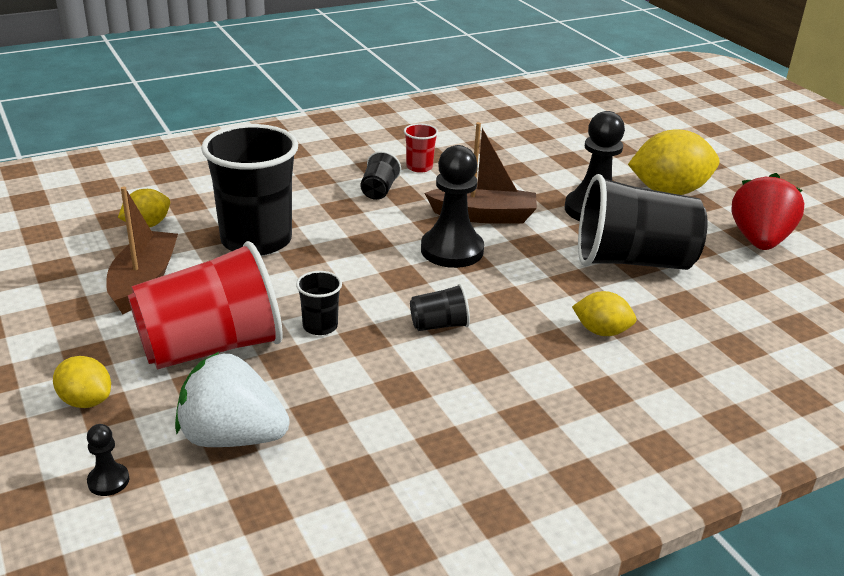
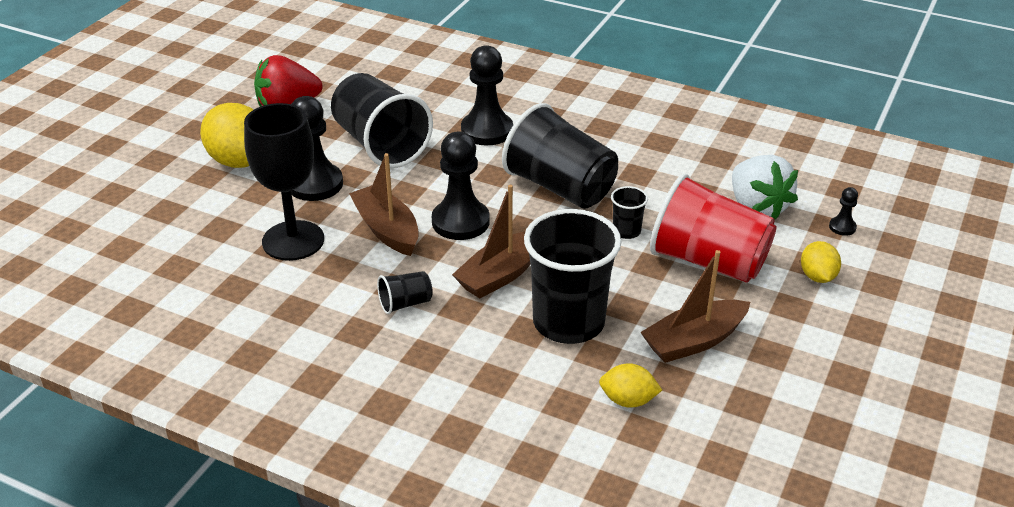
camera: 125 degrees left, 5 degrees up
(355, 238) = (501, 274): none -> brown boat
(419, 167) = (331, 303): red cup -> none
(439, 325) = (560, 187): black cup -> black cup, size x2.30
(517, 177) = (293, 241): none -> black goblet
(601, 331) = (487, 131): yellow lemon -> black pawn

